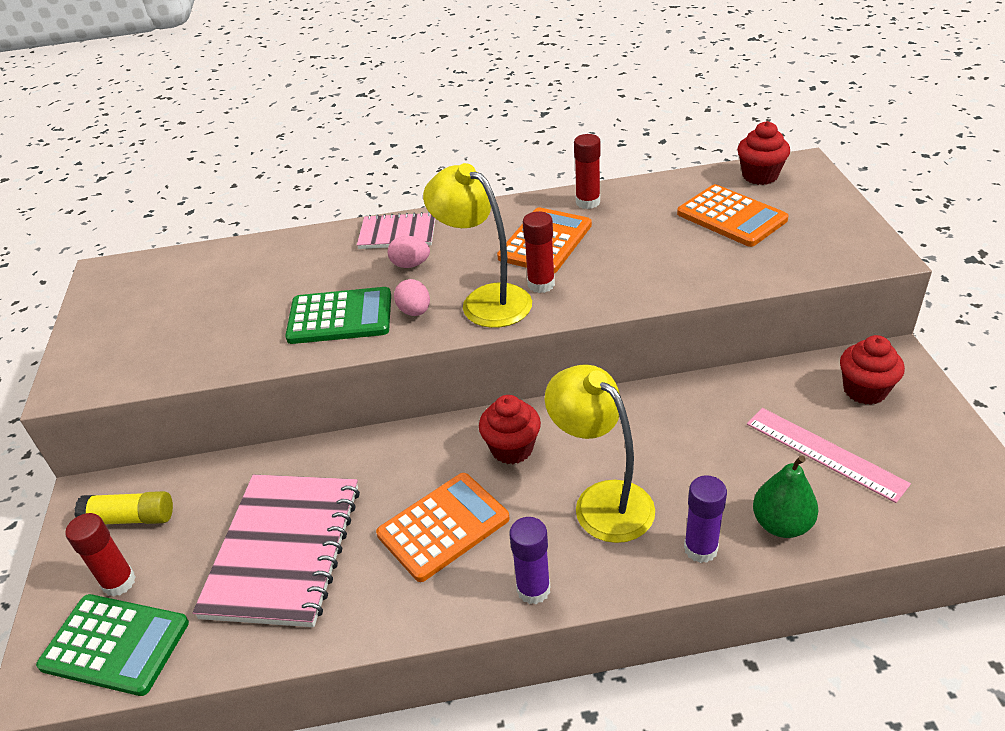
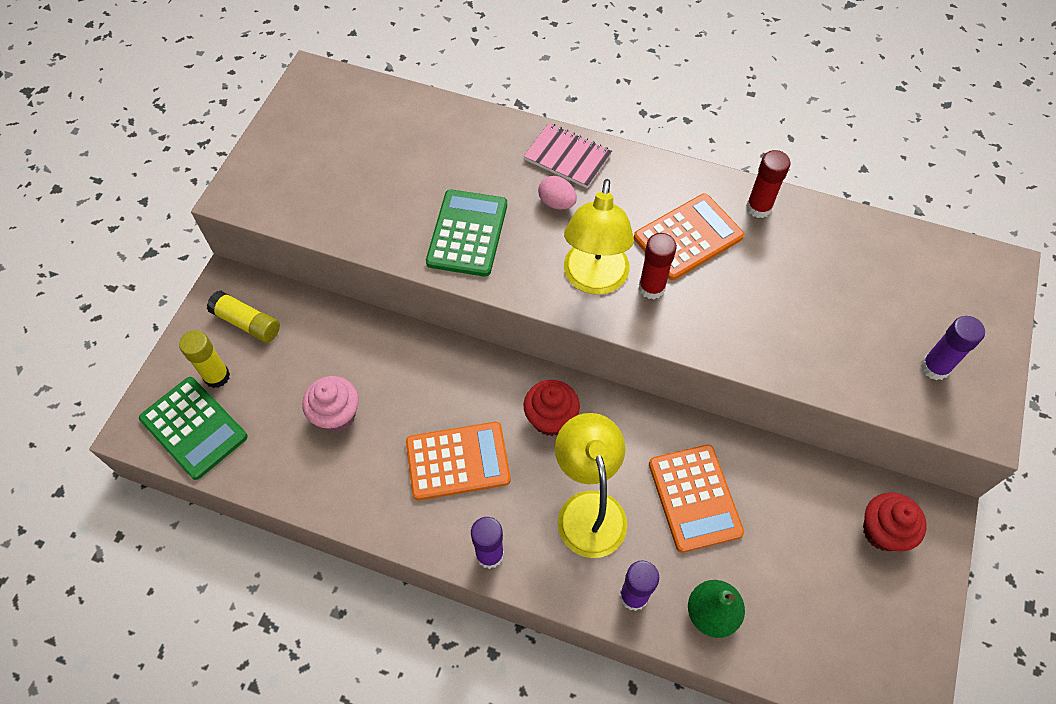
camera: 25 degrees right, 20 degrees up
(119, 582) = (217, 376): red glue stick -> yellow glue stick
(284, 550) = (336, 415): pink notebook -> pink cupcake
(340, 317) = (467, 233): green calculator -> green calculator turned 105 degrees counterclockwise
(415, 311) = (529, 260): pink egg -> none
(485, 300) = (594, 280): yellow lamp -> yellow lamp turned 150 degrees counterclockwise
(731, 217) = (879, 299): orange calculator -> orange calculator (694, 498)
(760, 176) = (948, 260): red cupcake -> none
(811, 238) = (934, 367): none -> purple glue stick
(825, 453) = (797, 571): pink ruler -> none

